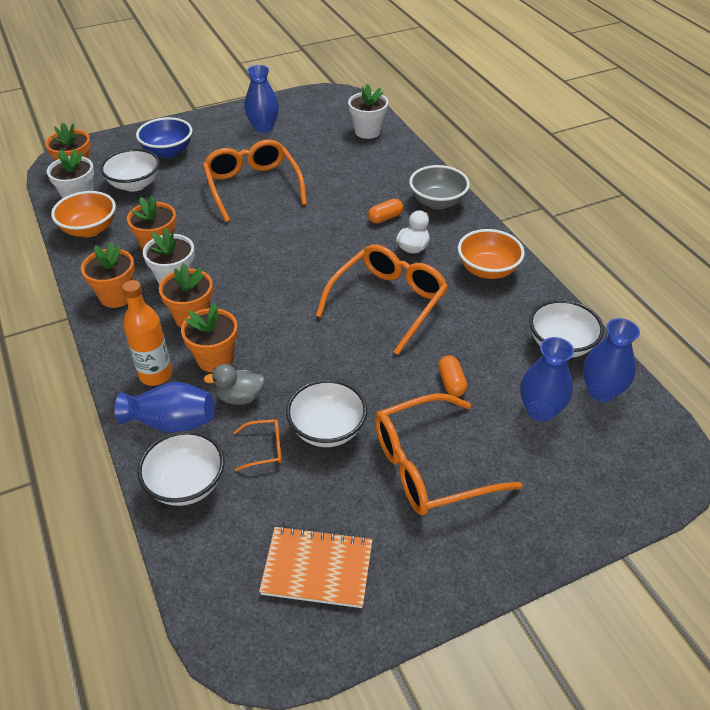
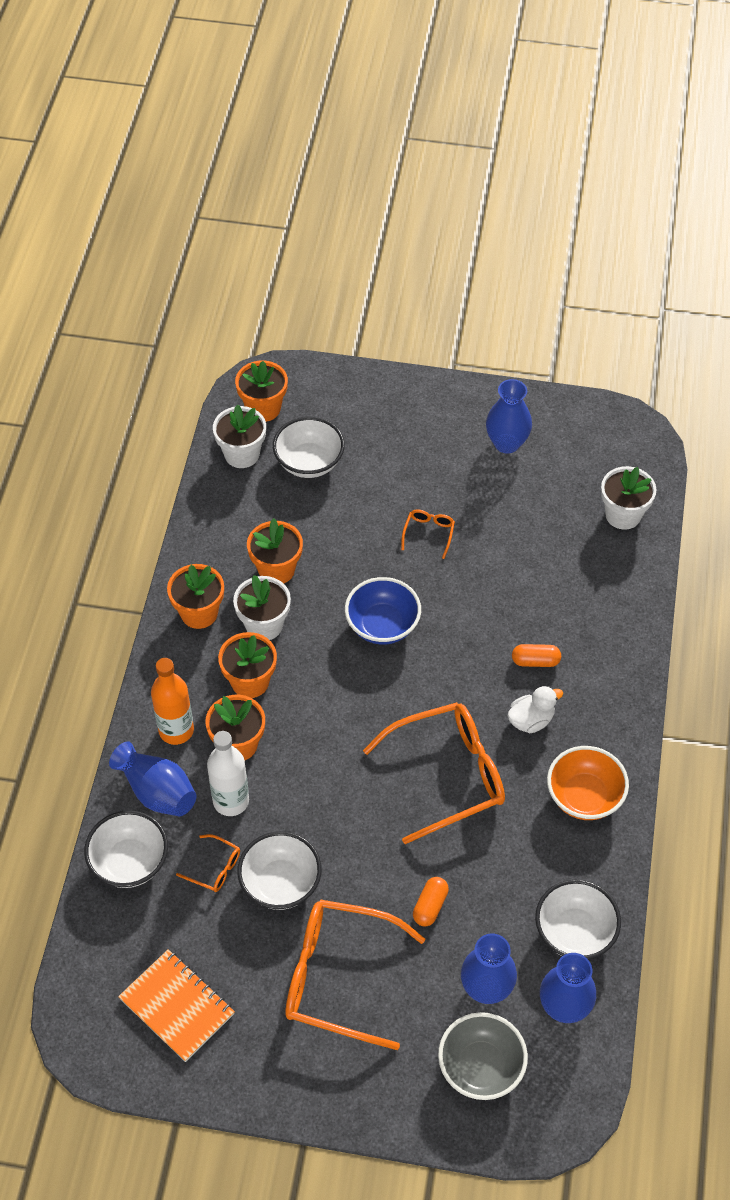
camera: 35 degrees right, 10 degrees up
(89, 229) = (226, 506): orange bowl -> none
(168, 151) = (375, 427): blue bowl -> blue bowl (382, 625)
(240, 397) = (231, 801): grey duck -> white bottle
(252, 186) = (428, 533): orange glasses -> orange glasses, size x0.43
(437, 202) = (612, 671): grey bowl -> grey bowl (481, 1067)

